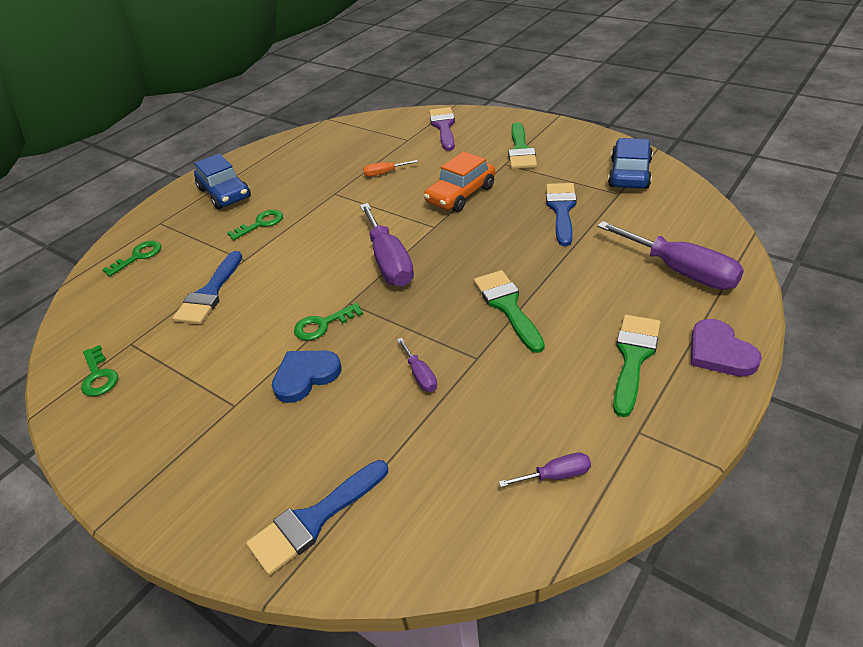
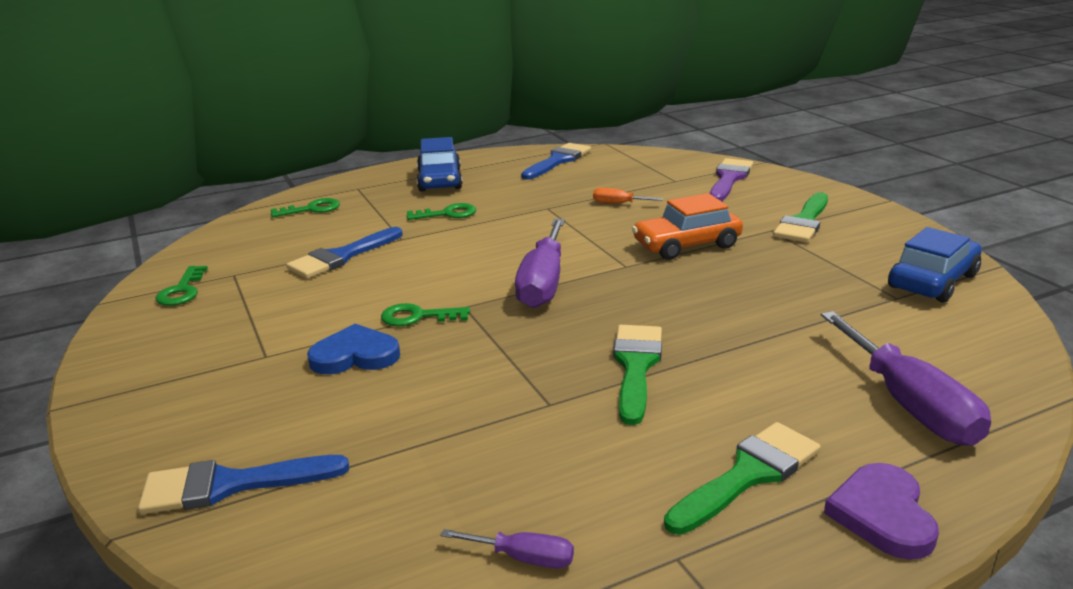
camera: 25 degrees right, 15 degrees down
(420, 375) = (470, 397): purple screwdriver -> none
(561, 210) = (800, 293): blue brush -> blue brush (558, 161)

